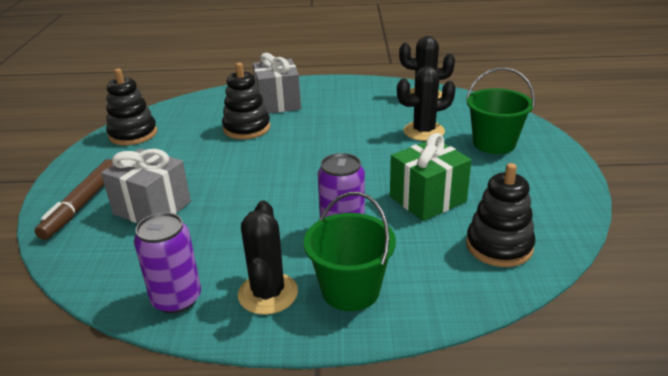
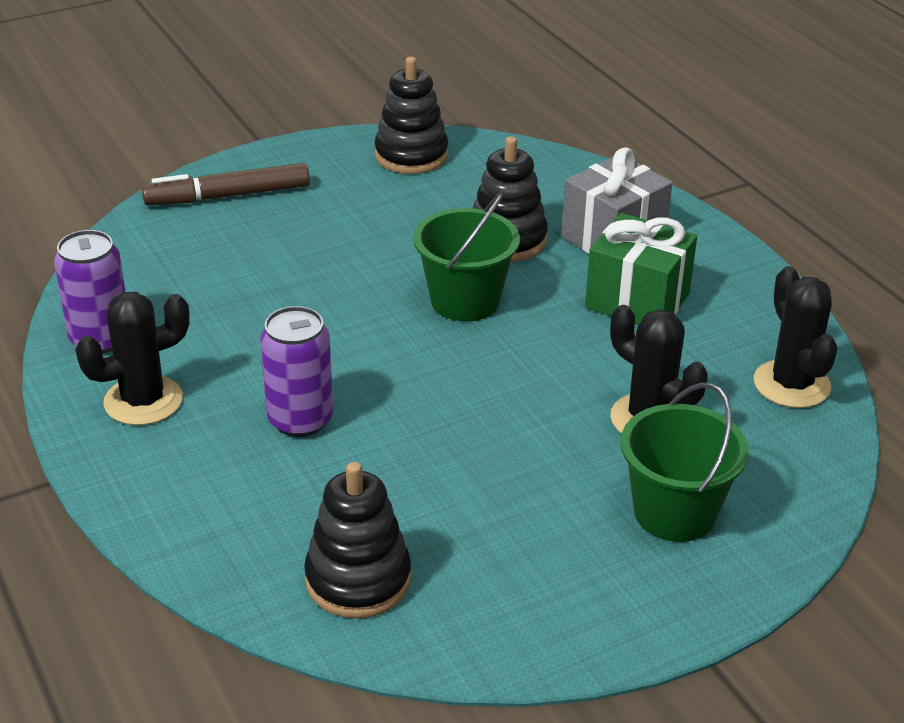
camera: 60 degrees right, 5 degrees up
(152, 208) = (254, 248): grey gift -> none
(350, 290) = (183, 464): green bucket -> green bucket (465, 301)
(428, 199) = (436, 478): green gift -> green gift (637, 301)

